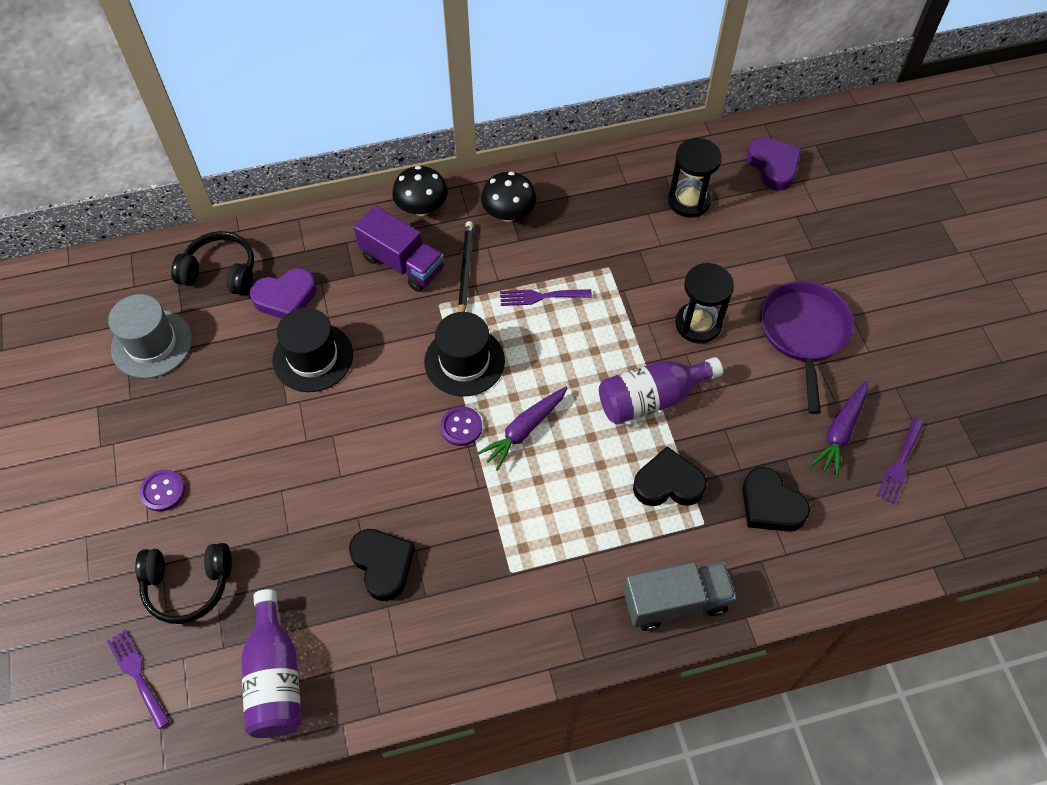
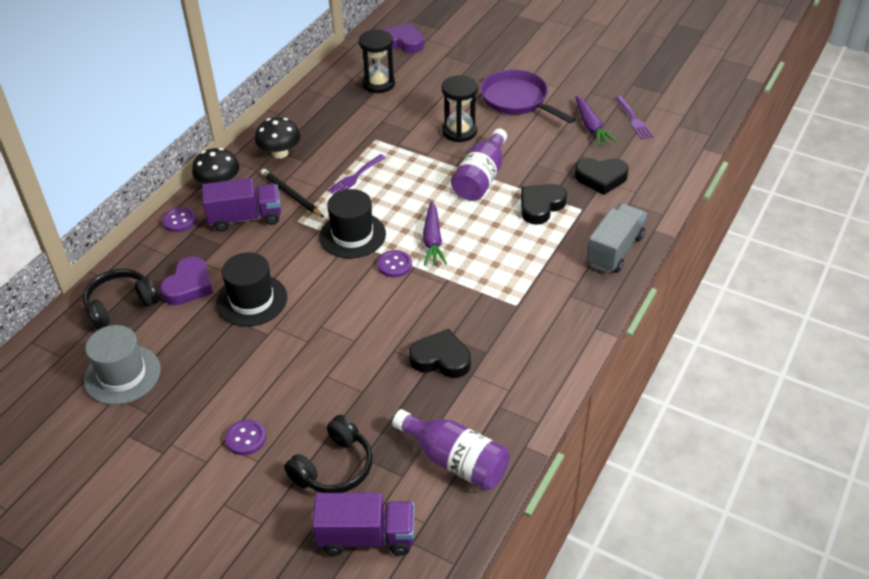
camera: 45 degrees left, 15 degrees down
(137, 674) = (366, 537): purple fork -> purple truck
(351, 221) = (179, 221): none -> purple button

